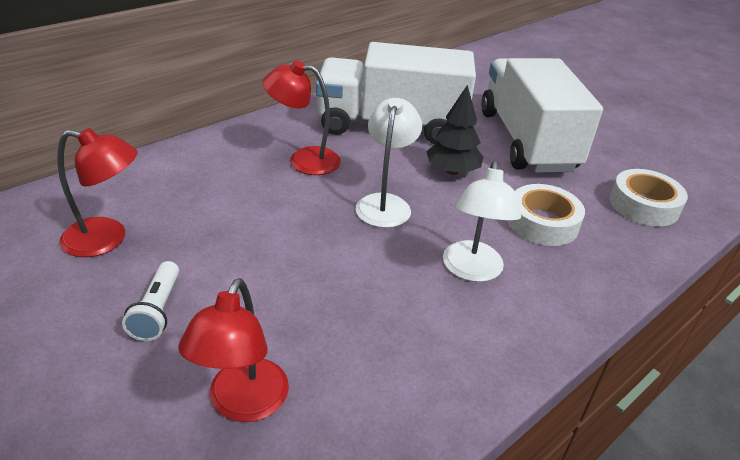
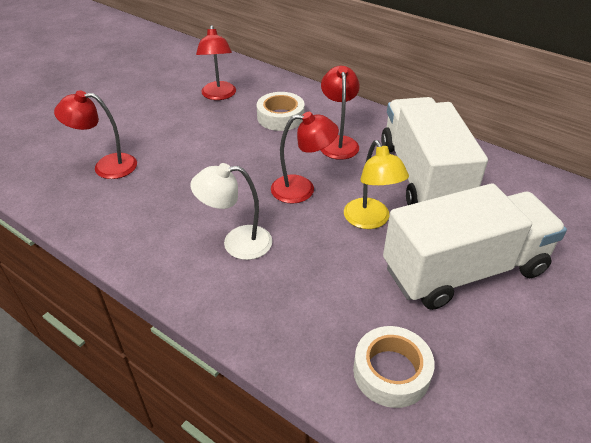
camera: 80 degrees right, 5 degrees up
(157, 311) = (167, 125): white flashlight -> none
(385, 203) = (302, 189): white lamp -> red lamp
(452, 171) = (370, 220): black tree -> yellow lamp
(542, 223) = (319, 284): white tape -> white tape (280, 117)

